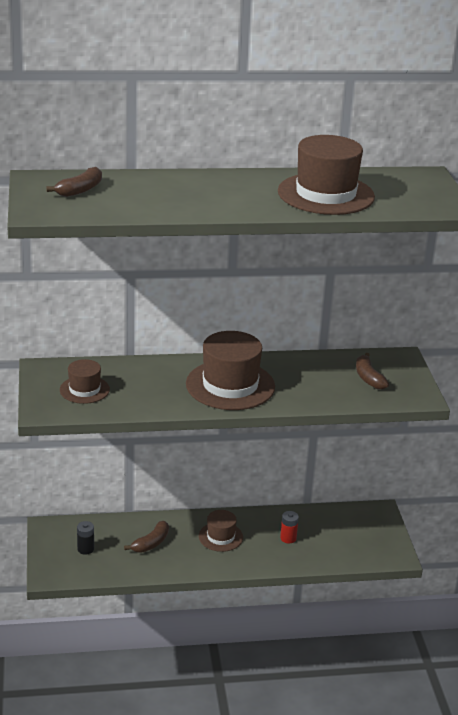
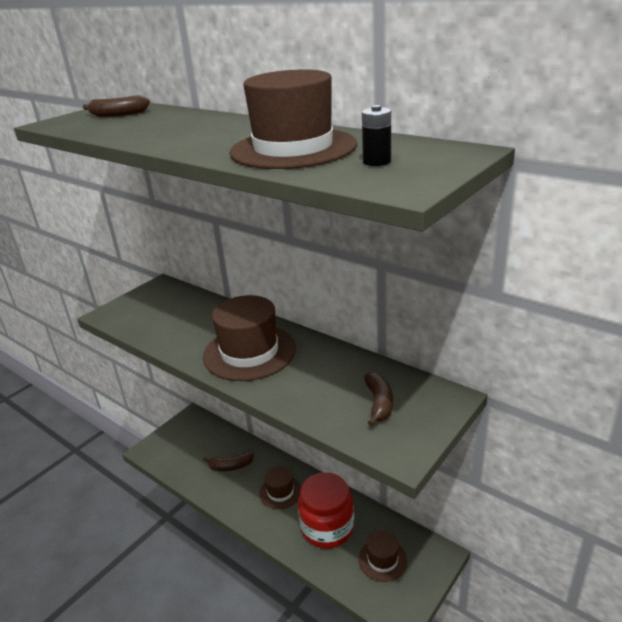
camera: 50 degrees right, 0 degrees up
(84, 390) = (154, 310): brown hat -> brown hat (382, 560)
(85, 549) = (189, 445): black battery -> black battery (377, 162)
(288, 538) = (327, 527): red battery -> red jar
(368, 378) = (379, 403): brown banana -> brown banana turned 150 degrees clockwise

